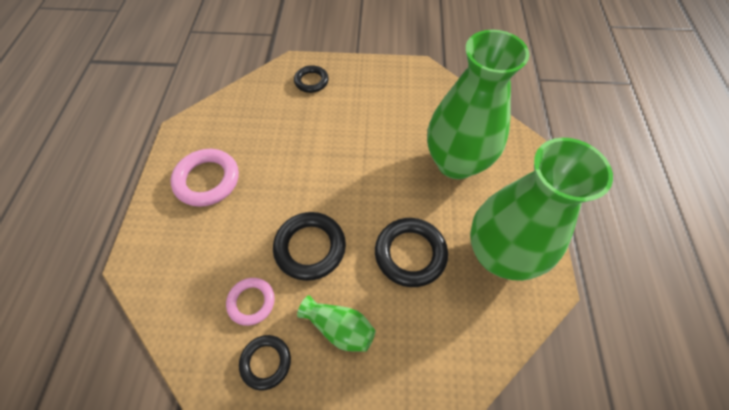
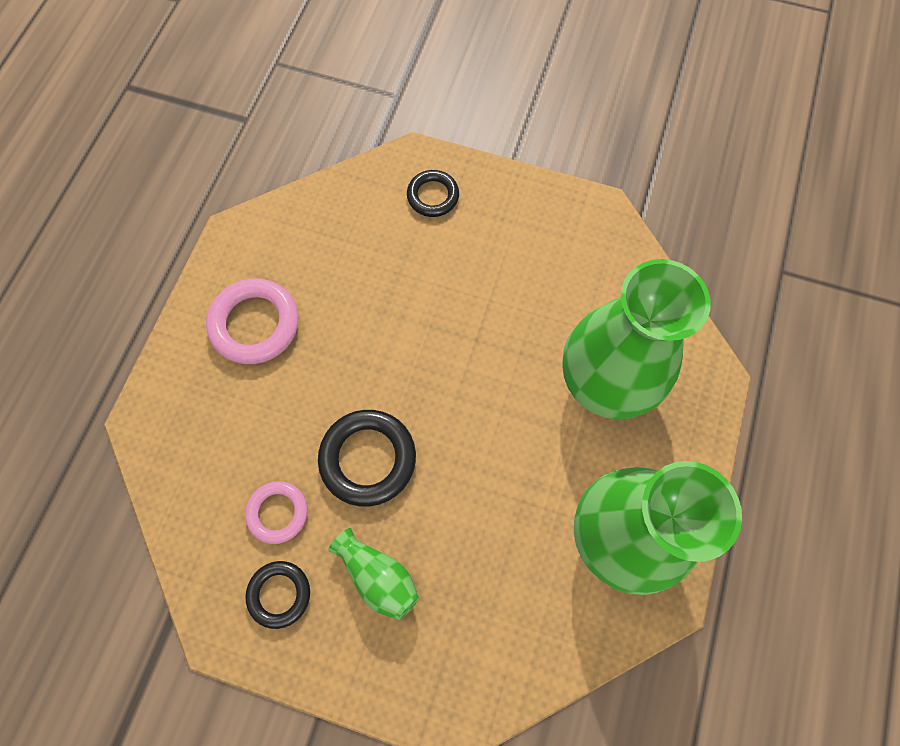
camera: 15 degrees right, 10 degrees up
(410, 254) = (497, 502): black ring -> none

